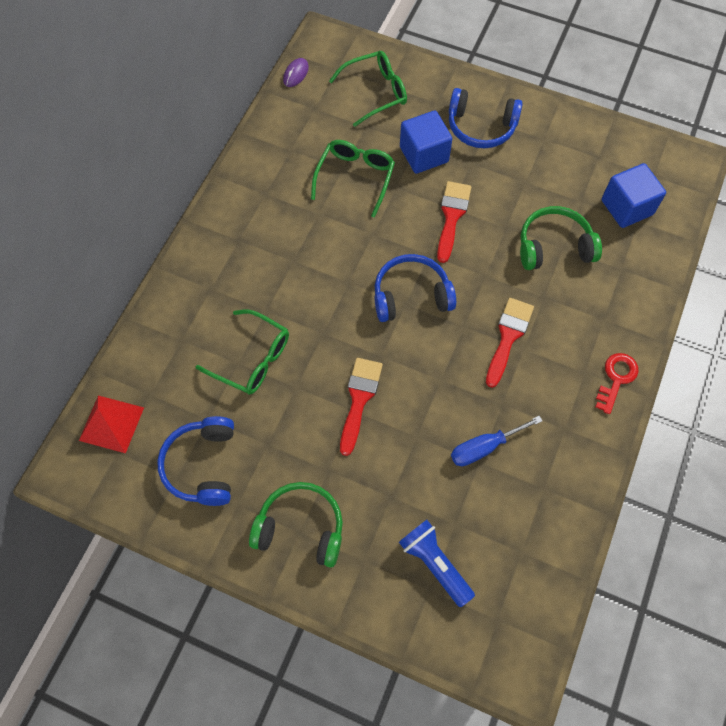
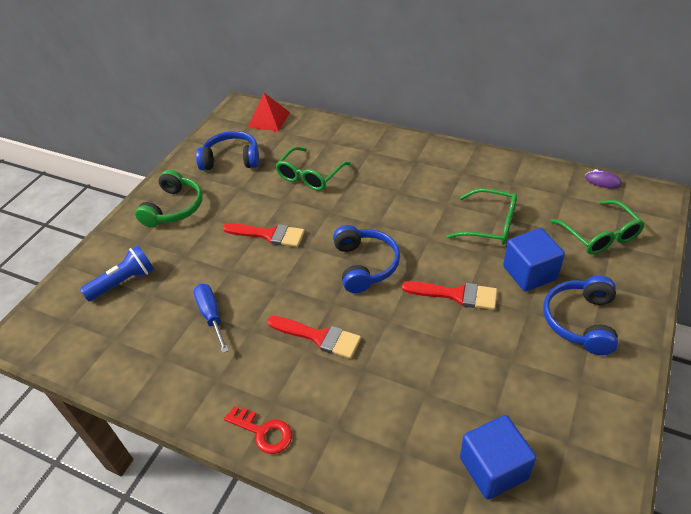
camera: 95 degrees right, 20 degrees down
(554, 246) = (427, 383): green headphones -> none

